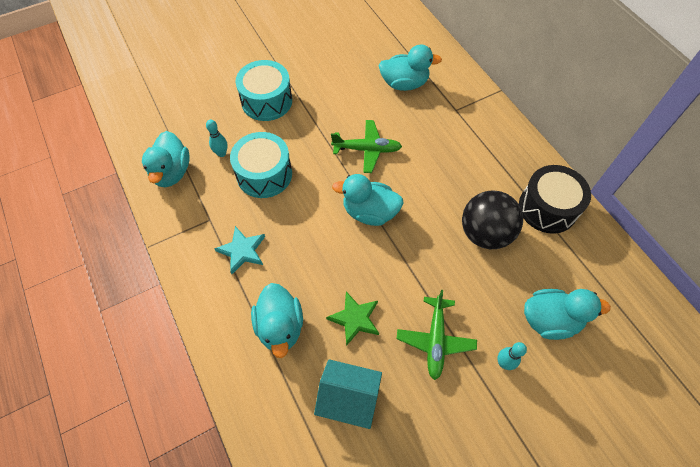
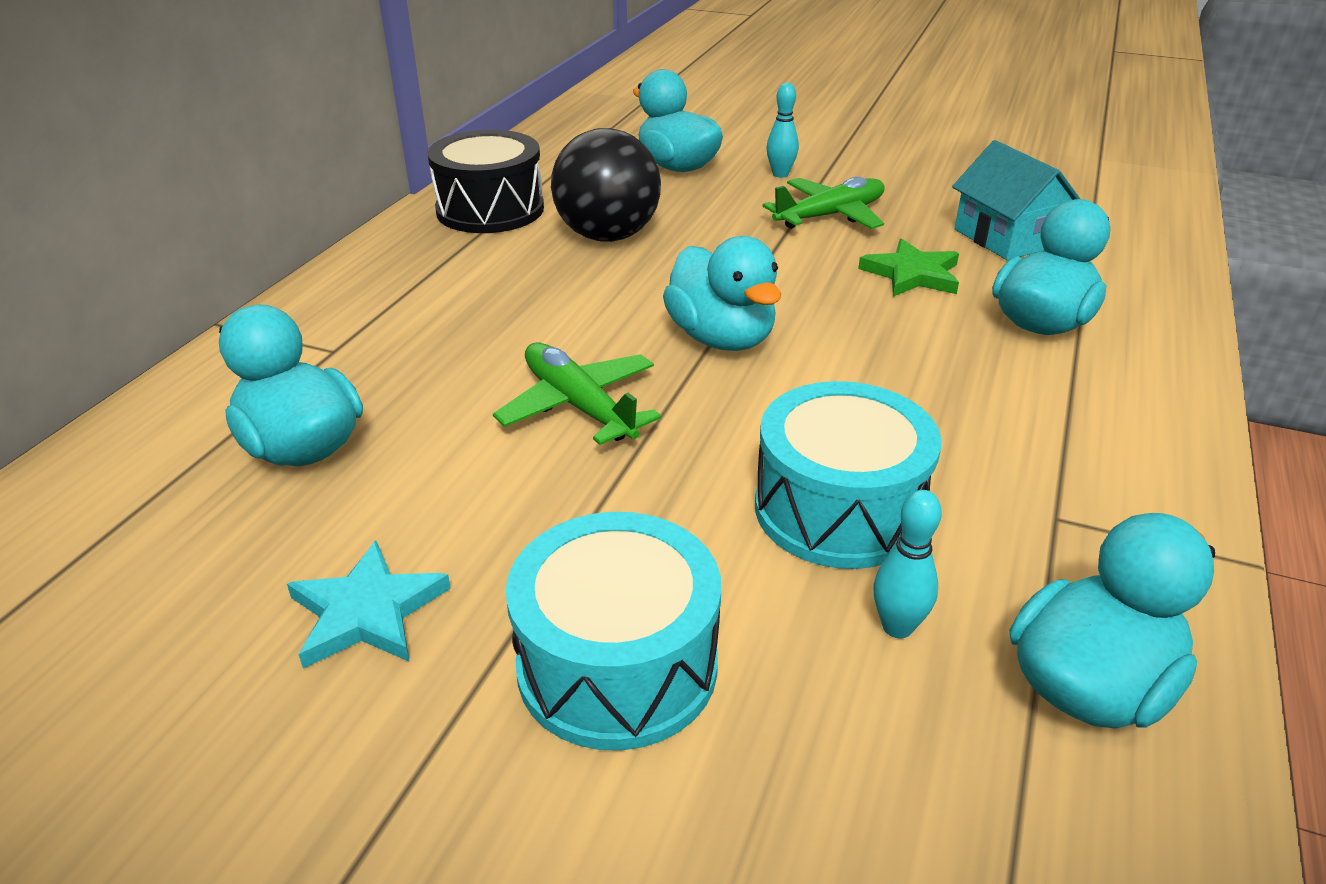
camera: 130 degrees left, 25 degrees down
(242, 251) = (1024, 430): turquoise star -> turquoise star (367, 612)

